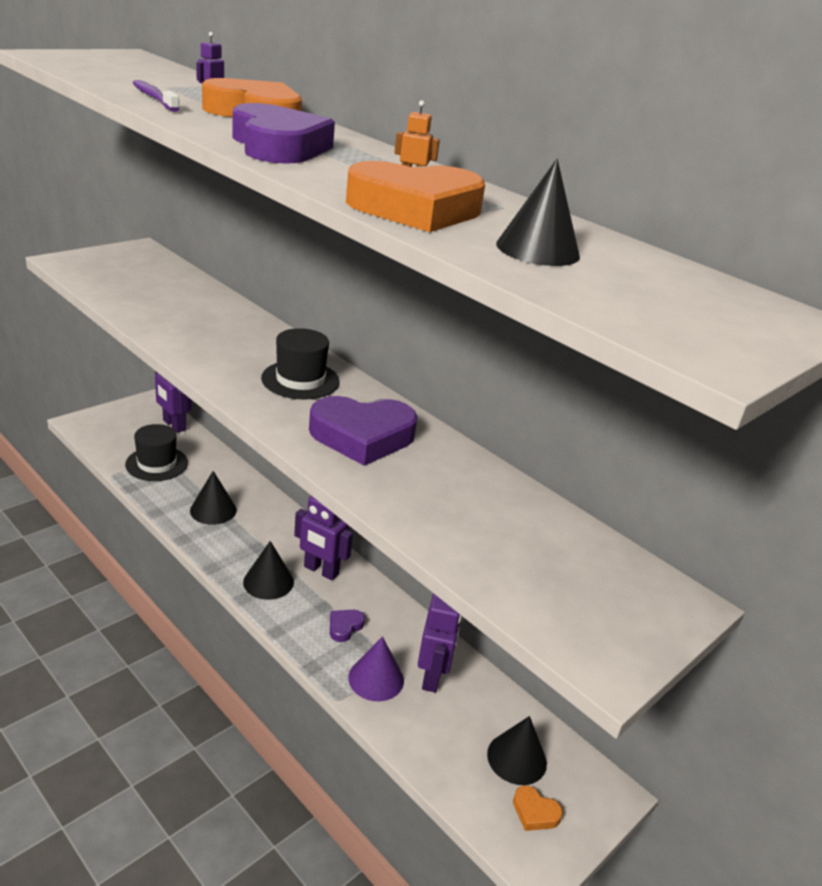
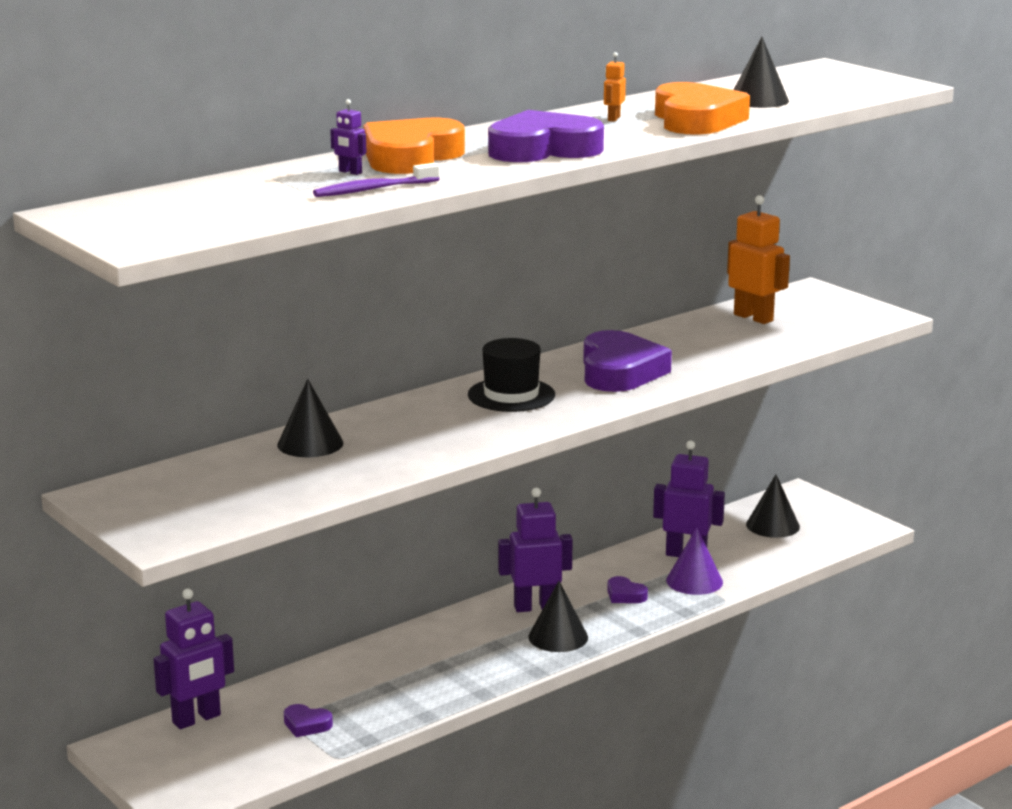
camera: 80 degrees left, 10 degrees down
(157, 464) = (306, 725): black hat -> purple heart
(213, 510) = (419, 676): black cone -> black cone (310, 444)
(321, 570) = (535, 607): purple robot -> purple robot turned 135 degrees counterclockwise
(535, 812) = (824, 523): orange heart -> none
(553, 540) = (753, 317): none -> orange robot

